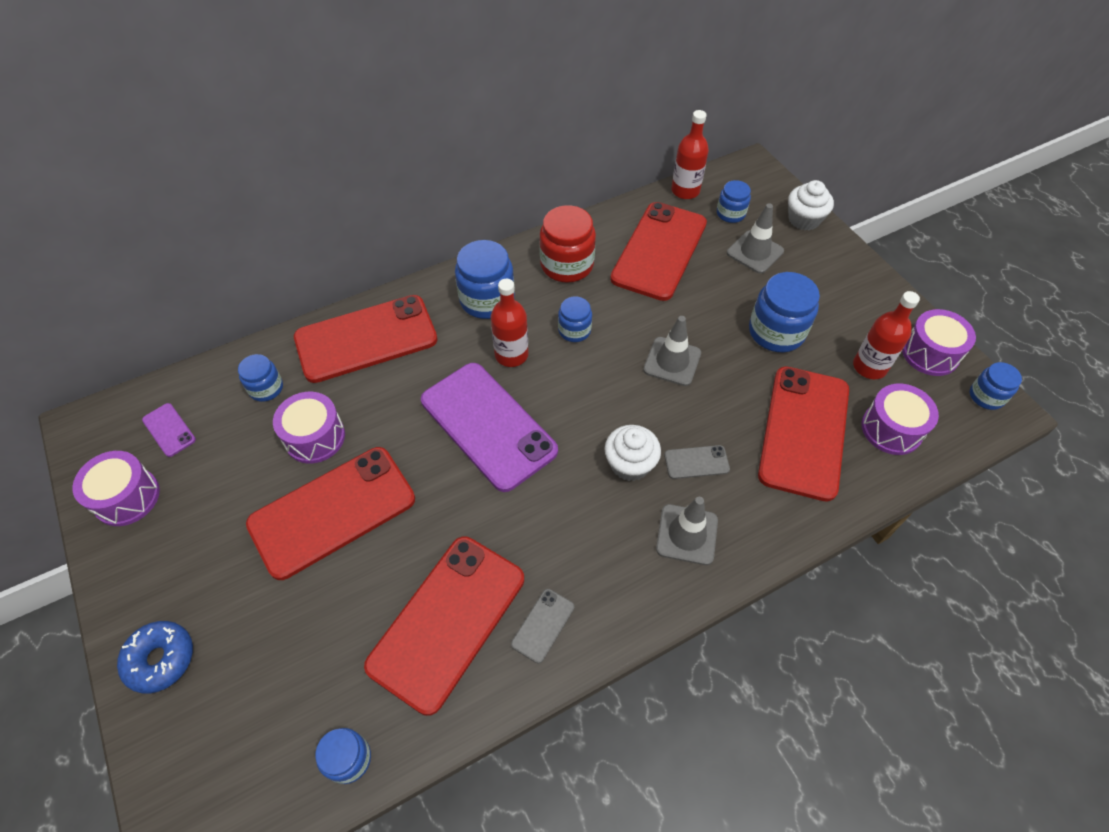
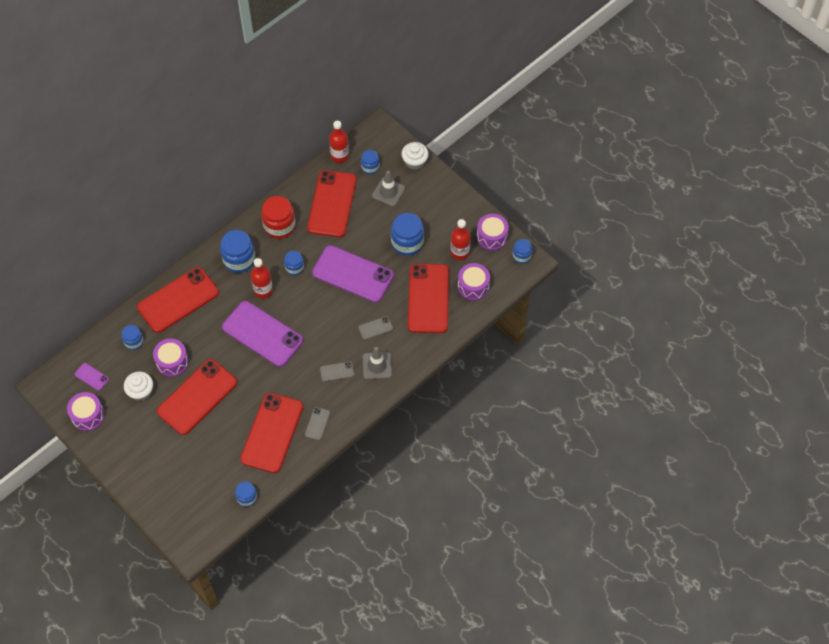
camera: 15 degrees left, 5 degrees up
(160, 659) = (143, 481): blue donut -> none
(606, 527) = (337, 371): none -> grey phone
(630, 464) = (342, 337): white cupcake -> white cupcake (141, 391)
(672, 361) = (353, 274): grey traffic cone -> purple phone

